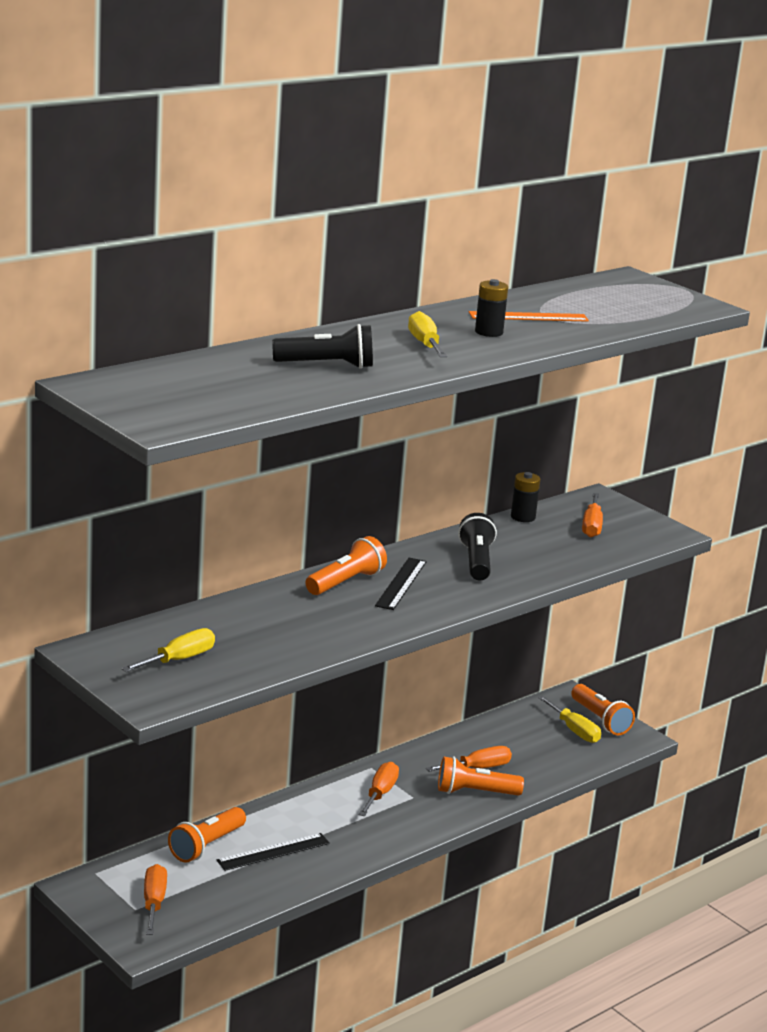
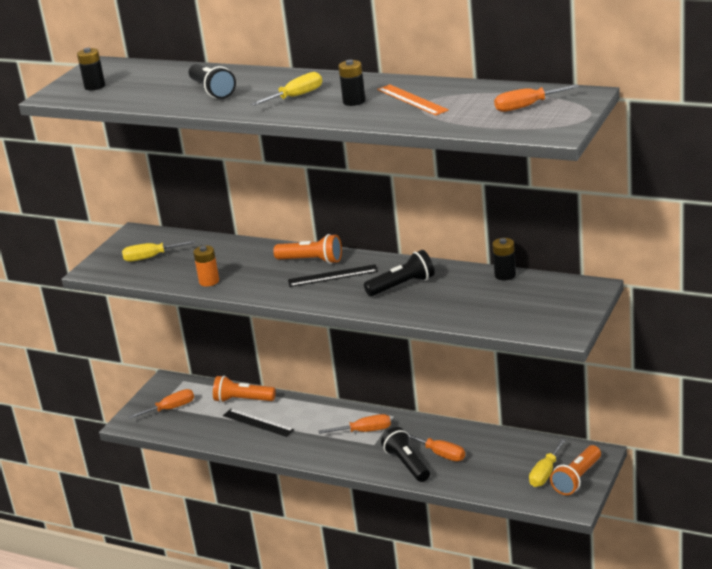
camera: 70 degrees right, 5 degrees up
(177, 403) = (94, 86): none -> black battery
(179, 660) = (150, 257): yellow screwdriver -> yellow screwdriver turned 150 degrees clockwise
(308, 645) = (209, 281): none -> orange battery
(475, 792) = (407, 464): orange flashlight -> black flashlight
(591, 526) = (528, 302): orange screwdriver -> orange screwdriver (526, 106)

